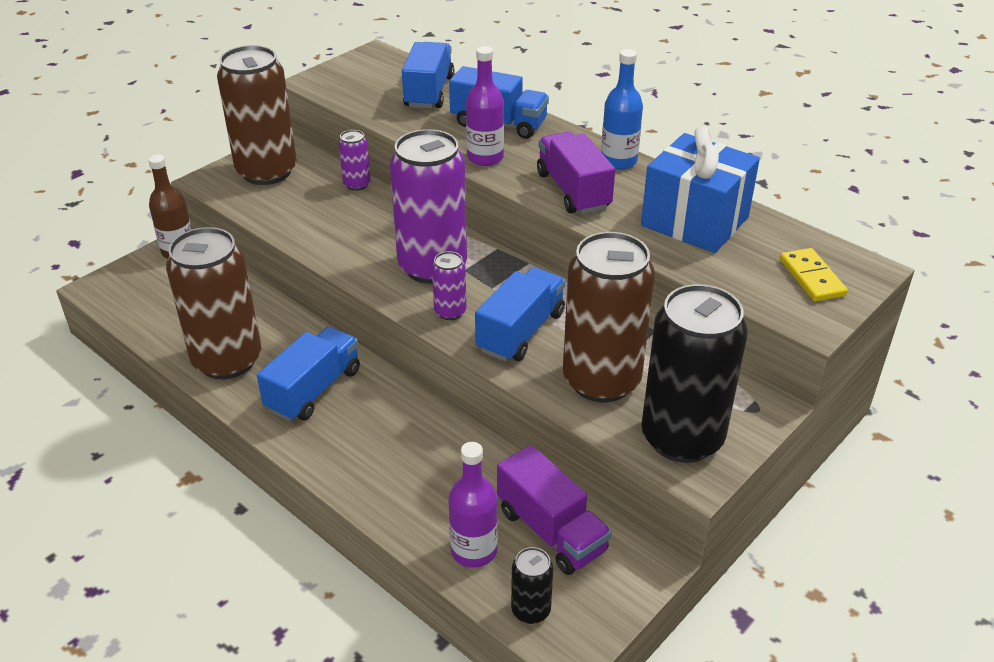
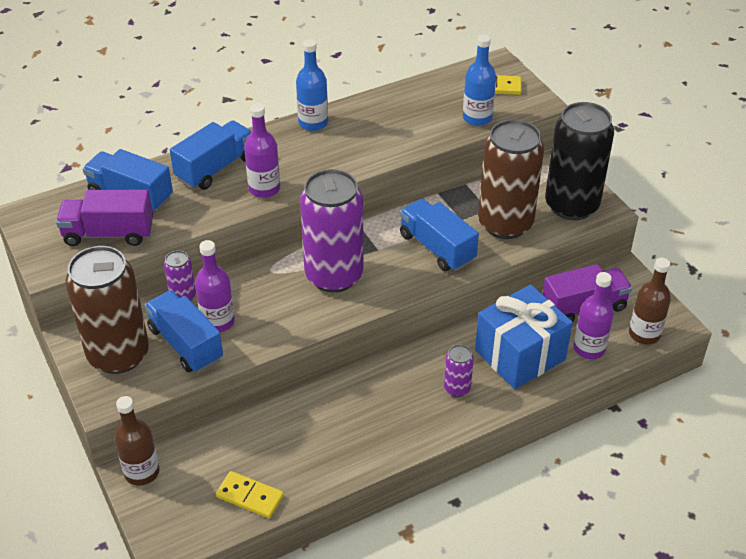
camera: 70 degrees left, 5 degrees up
(162, 321) = (250, 496): none -> yellow domino
(227, 360) = (330, 455): brown can -> none
(313, 390) = (394, 403): blue truck -> blue truck (185, 344)
(330, 212) = (218, 322): none -> purple bottle
(450, 312) = (396, 279): purple can -> purple can (457, 388)
(531, 610) = (644, 334): black can -> brown bottle
(573, 191) = (340, 156): purple truck -> purple truck (109, 234)
(695, 221) = (410, 112): blue gift -> blue gift (520, 355)
(729, 274) = (477, 118): none -> blue bottle

